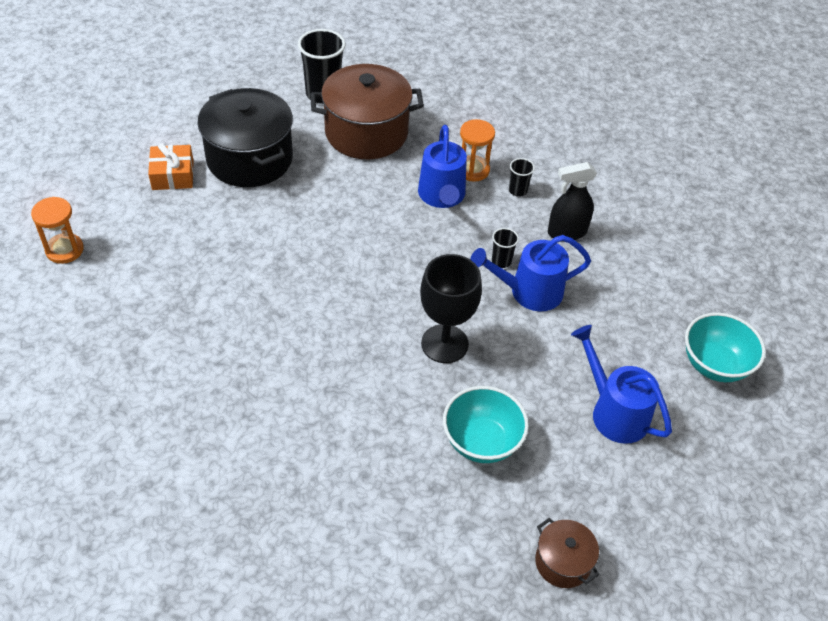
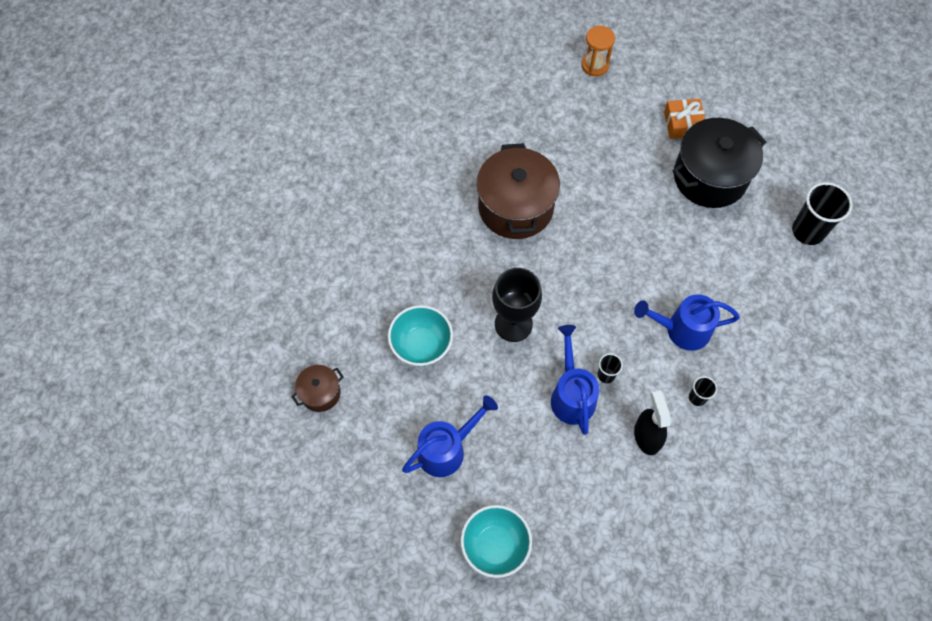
camera: 95 degrees right, 15 degrees up
(366, 132) = (759, 268): brown pot -> brown pot (515, 207)
(472, 170) = (720, 359): orange hourglass -> none

